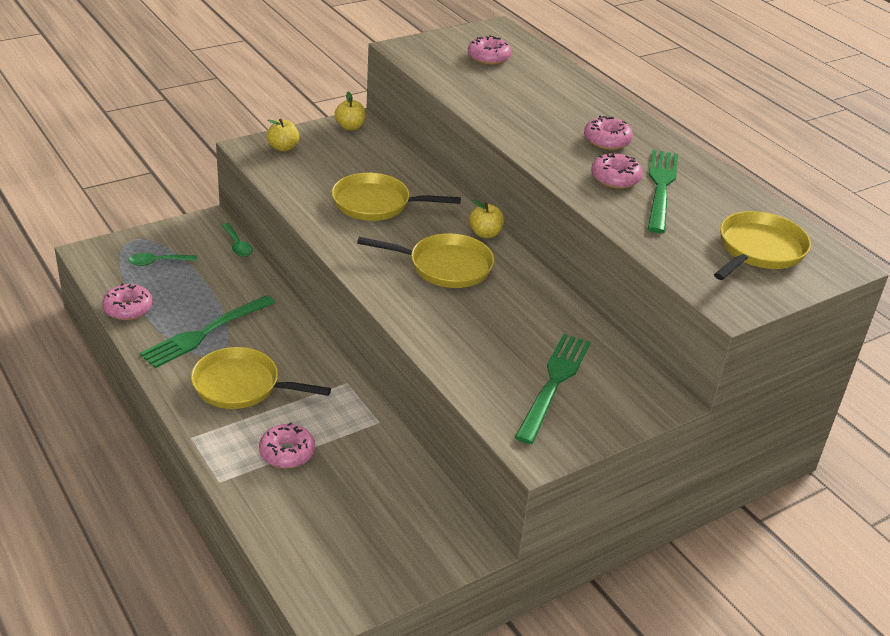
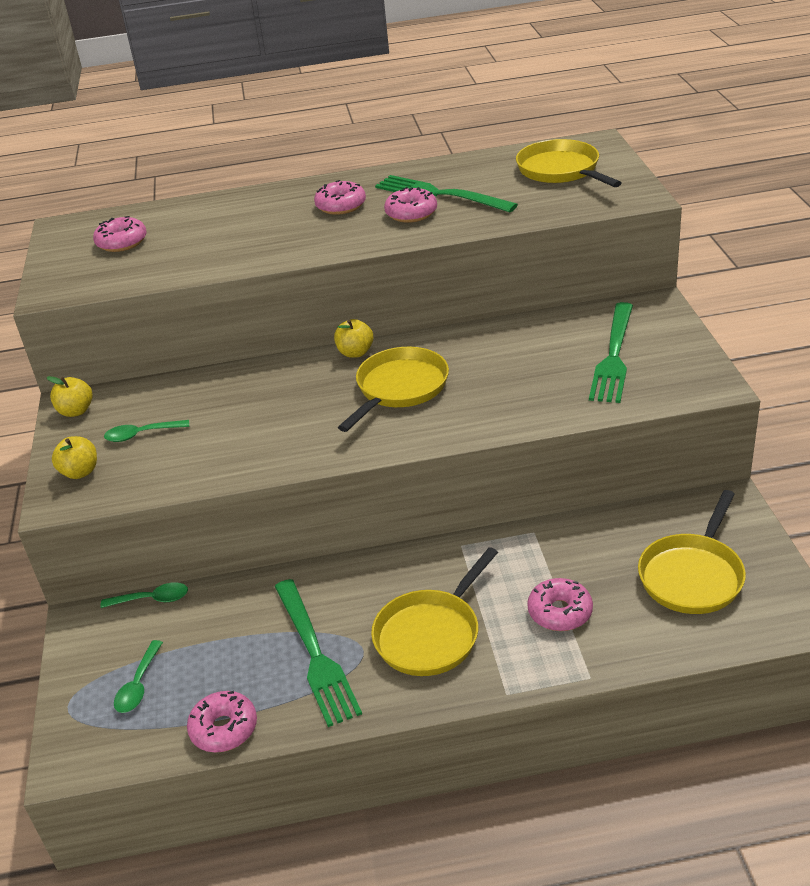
camera: 60 degrees left, 0 degrees up
(334, 161) = (141, 434): none -> green spoon
(376, 204) = (254, 416): yellow pan -> yellow pan (692, 575)
(554, 382) = (614, 357): green fork -> green fork turned 120 degrees counterclockwise

